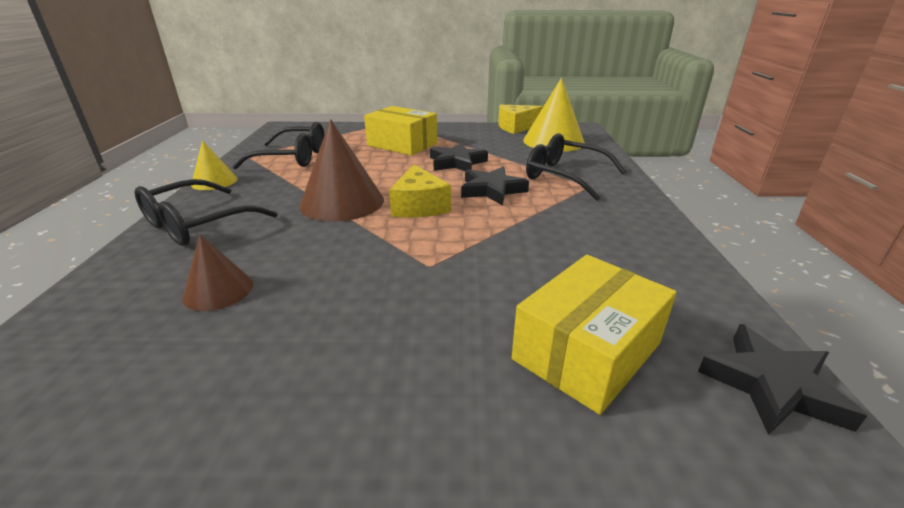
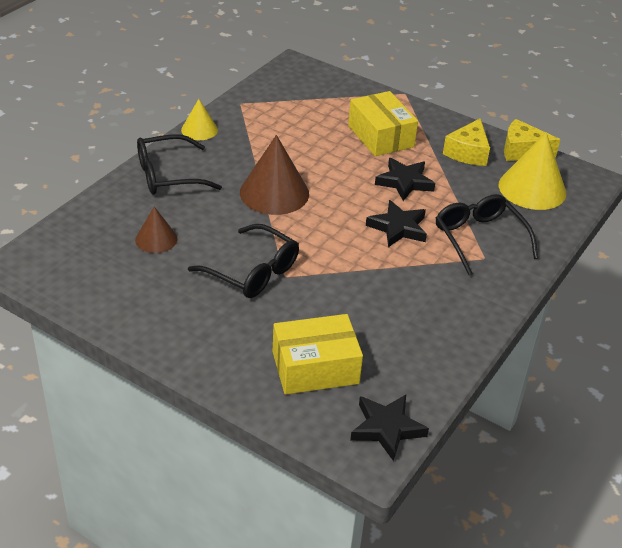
camera: 30 degrees right, 10 degrees up
(293, 158) = (274, 120): black glasses -> black glasses (252, 272)
(419, 206) = (325, 221): yellow cheese -> yellow cheese (468, 152)

